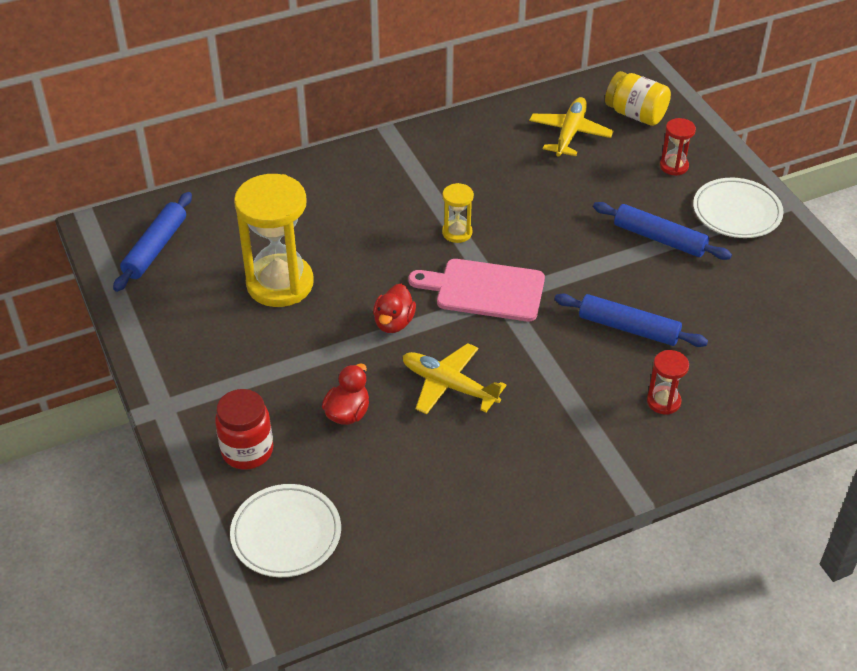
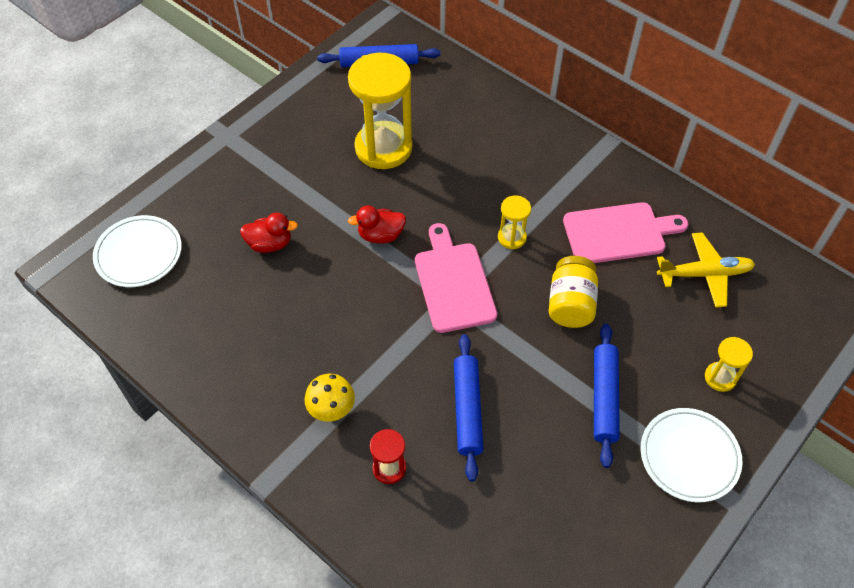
camera: 65 degrees right, 10 degrees up
(247, 451) = (206, 199): red jar -> none
(449, 386) = (330, 299): yellow plane -> none
(495, 165) = (618, 233): none -> pink cutting board
(582, 424) = (332, 411): none -> yellow mushroom
(635, 114) = (775, 319): yellow jar -> yellow jar (570, 304)
(674, 166) = (720, 377): red hourglass -> yellow hourglass

